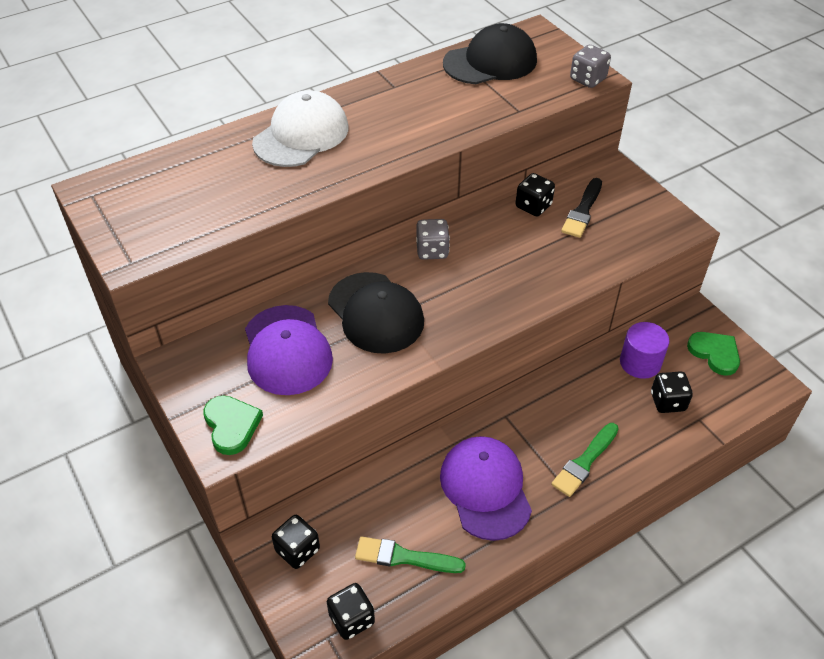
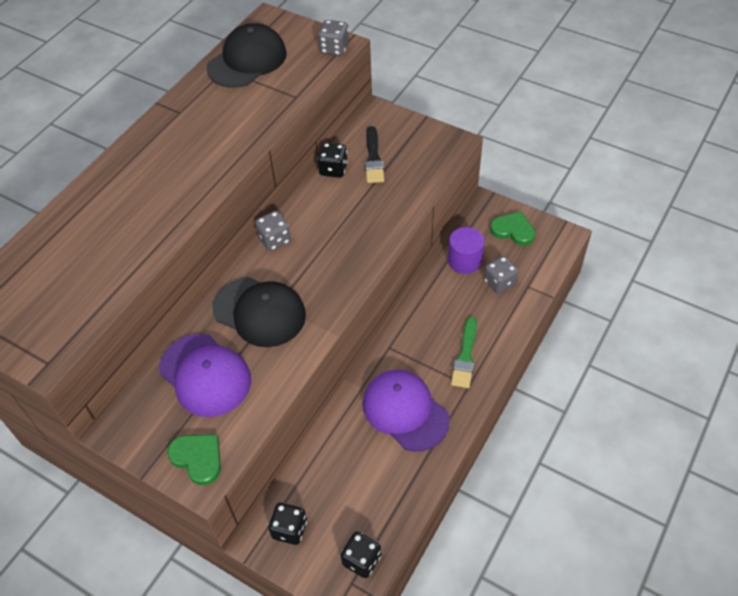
camera: 25 degrees left, 5 degrees up
(301, 135) = (126, 187): white cap -> none
(404, 557) = (374, 493): green brush -> none
(667, 402) = (499, 282): black dice -> grey dice

